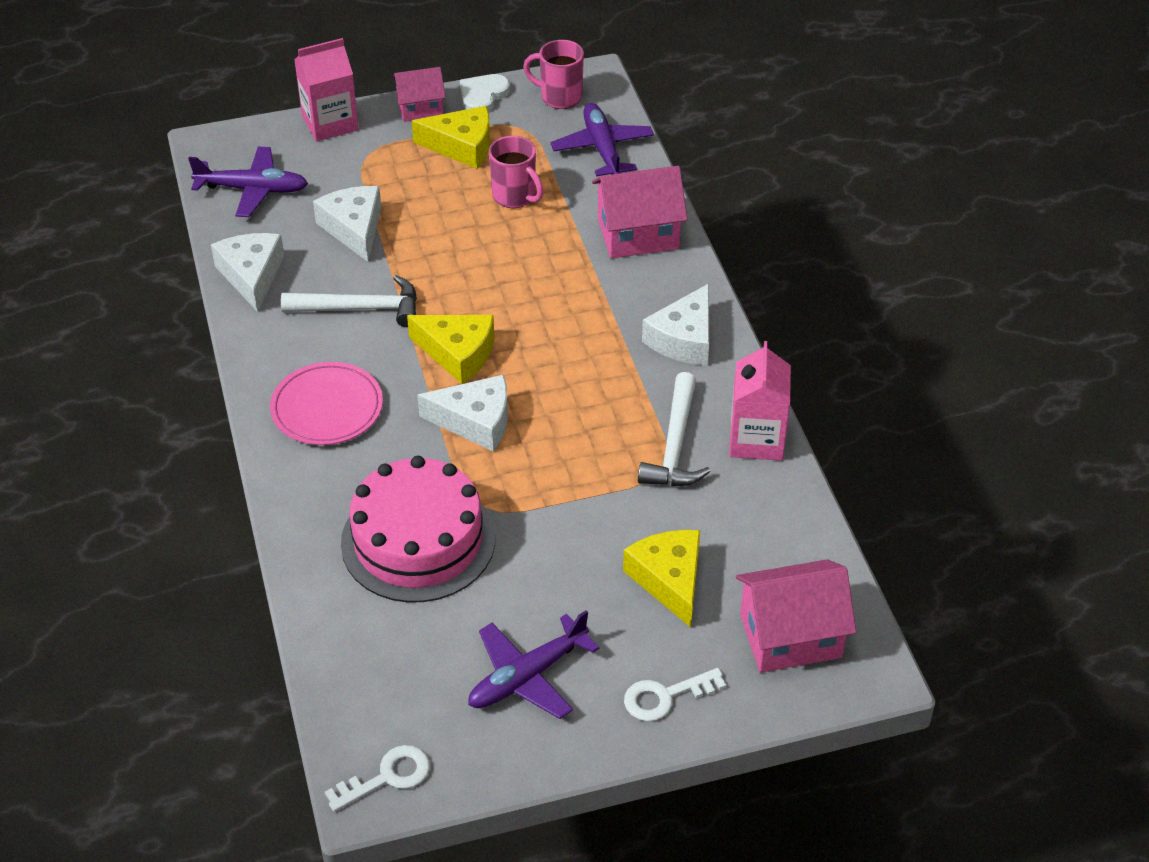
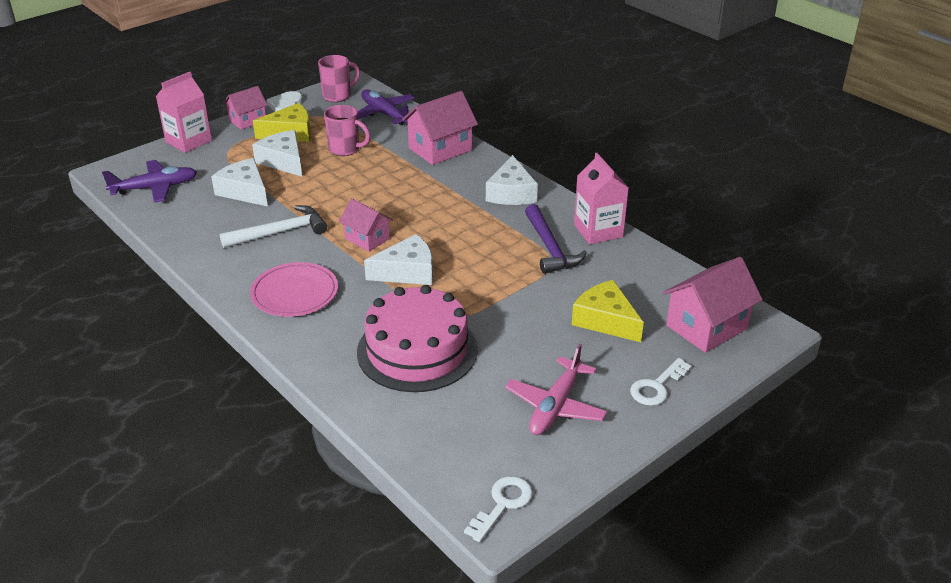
camera: 25 degrees left, 10 degrees down
(251, 276) = (186, 234): white cheese -> white cheese (283, 161)
(458, 353) = (367, 238): yellow cheese -> pink house
(527, 676) = (555, 406): purple plane -> pink plane
(559, 97) = (338, 96): pink mug -> pink mug turned 150 degrees clockwise
(675, 445) = (550, 248): white hammer -> purple hammer

